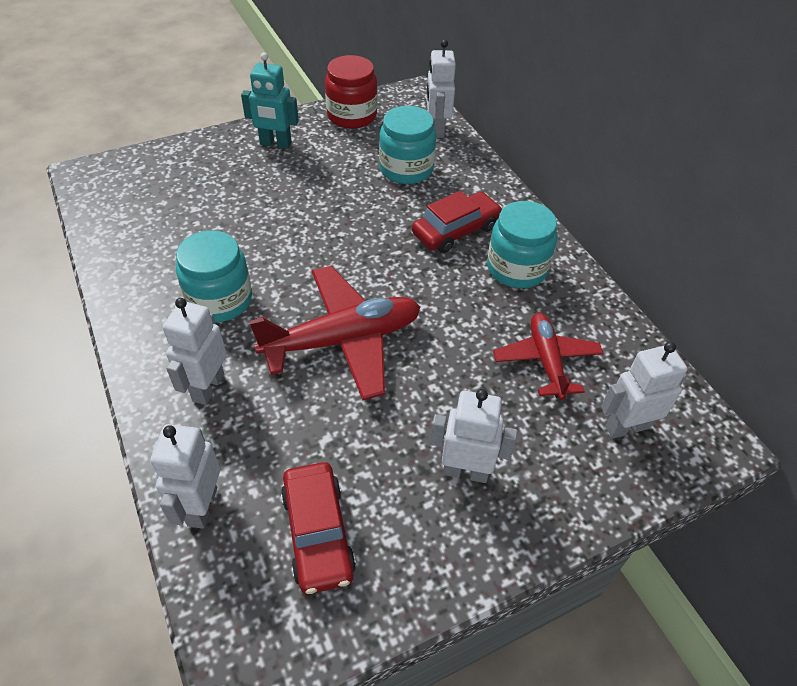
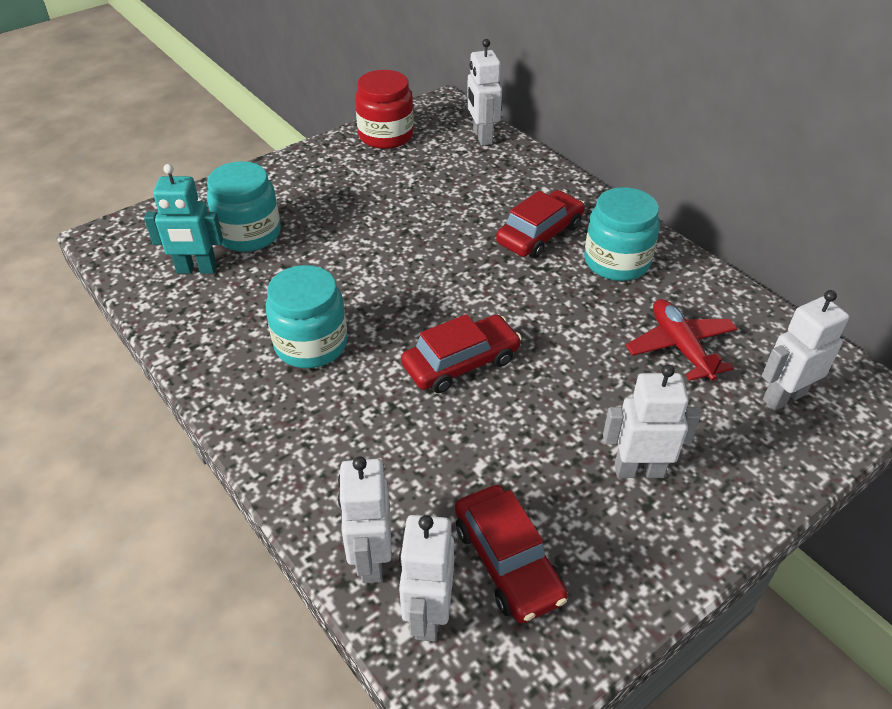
camera: 10 degrees left, 5 degrees down
(208, 387) = (331, 436): white robot -> white robot (427, 615)
(275, 144) = (312, 175): turquoise robot -> turquoise robot (196, 269)
(342, 340) = (461, 363): red plane -> red car
(406, 169) = (464, 181): turquoise jar -> turquoise jar (249, 234)

